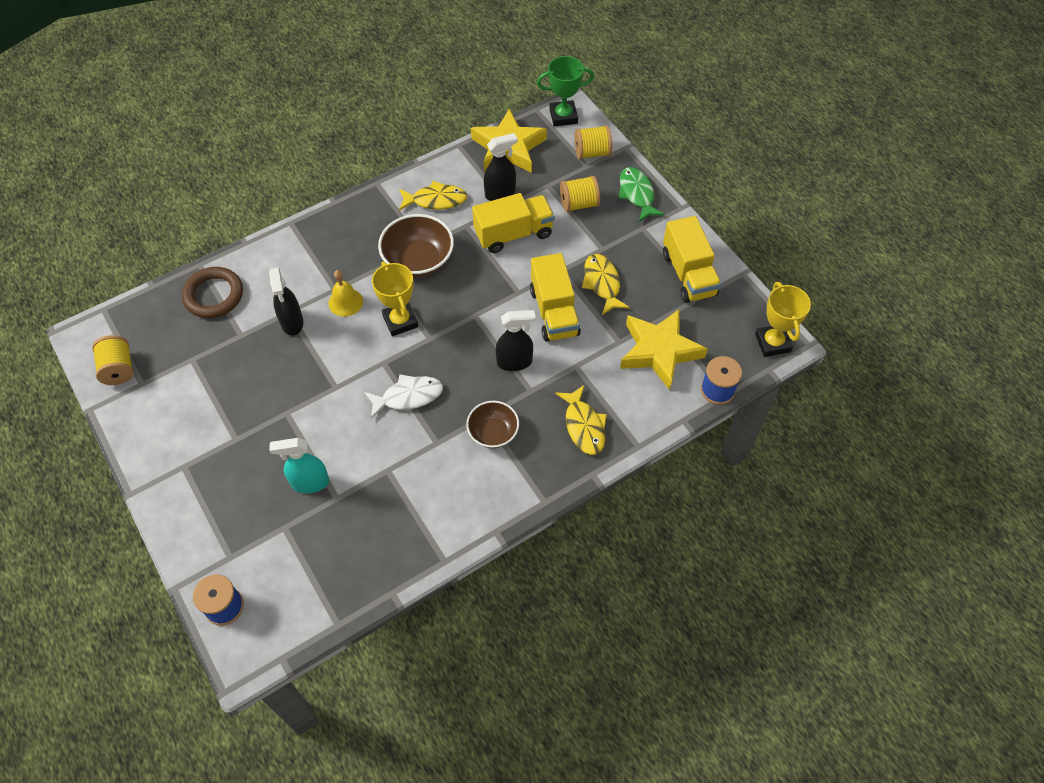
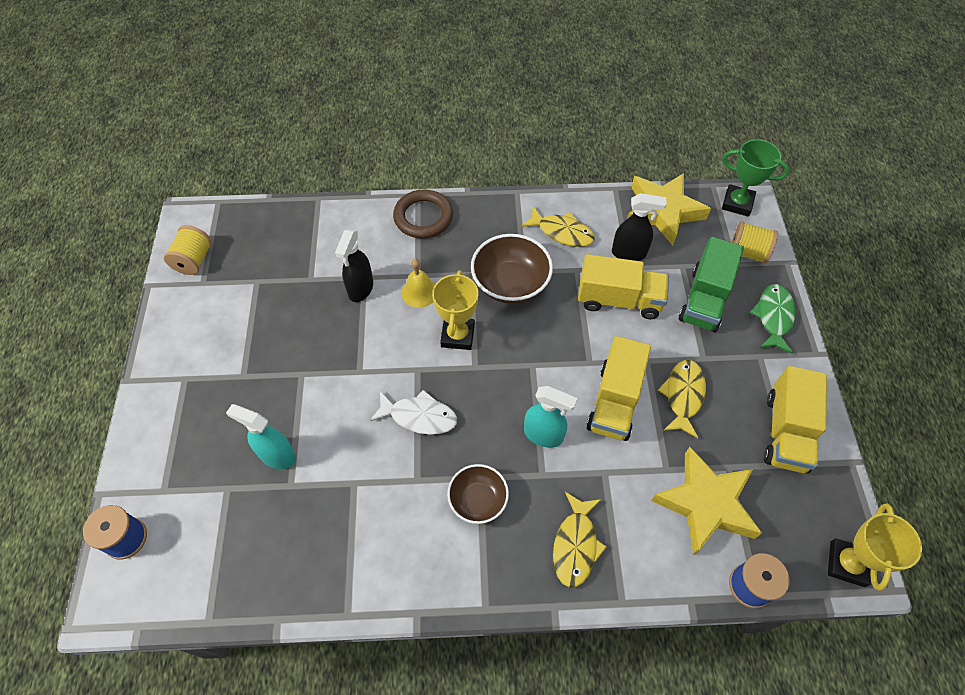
camera: 30 degrees right, 0 degrees up
(214, 295) = (311, 231): brown ring -> brown ring (423, 217)
(515, 362) = (543, 435): black spray bottle -> turquoise spray bottle
(579, 204) = (704, 299): yellow spool -> green truck

